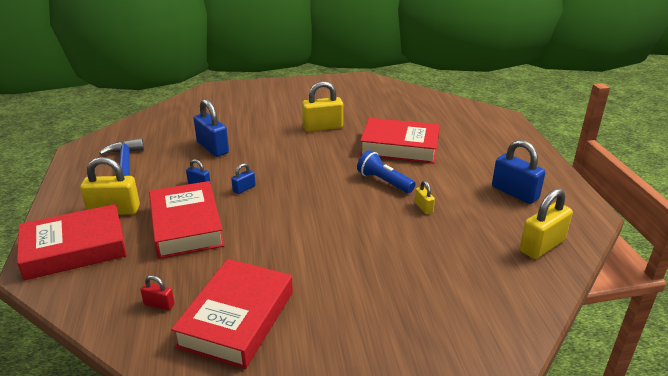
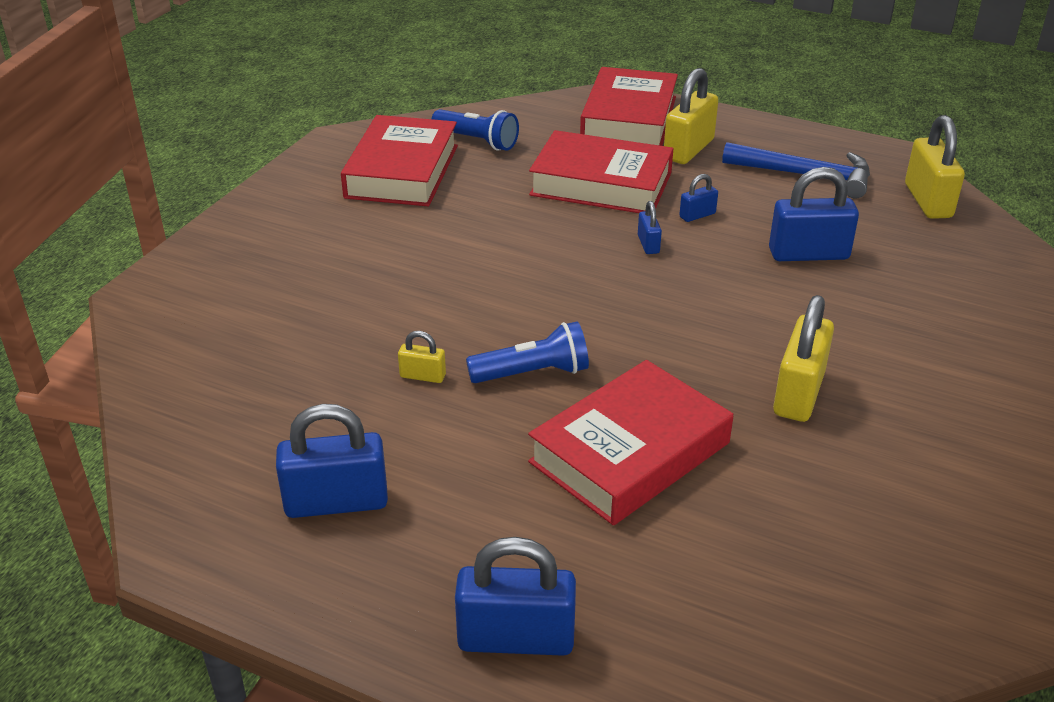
camera: 125 degrees right, 5 degrees up
(159, 304) = (477, 141): red padlock -> blue flashlight
(236, 319) = (402, 171): red book -> red book turned 45 degrees clockwise
(503, 139) = (516, 638): none -> blue padlock
(542, 245) = (205, 435): yellow padlock -> yellow padlock (928, 201)

